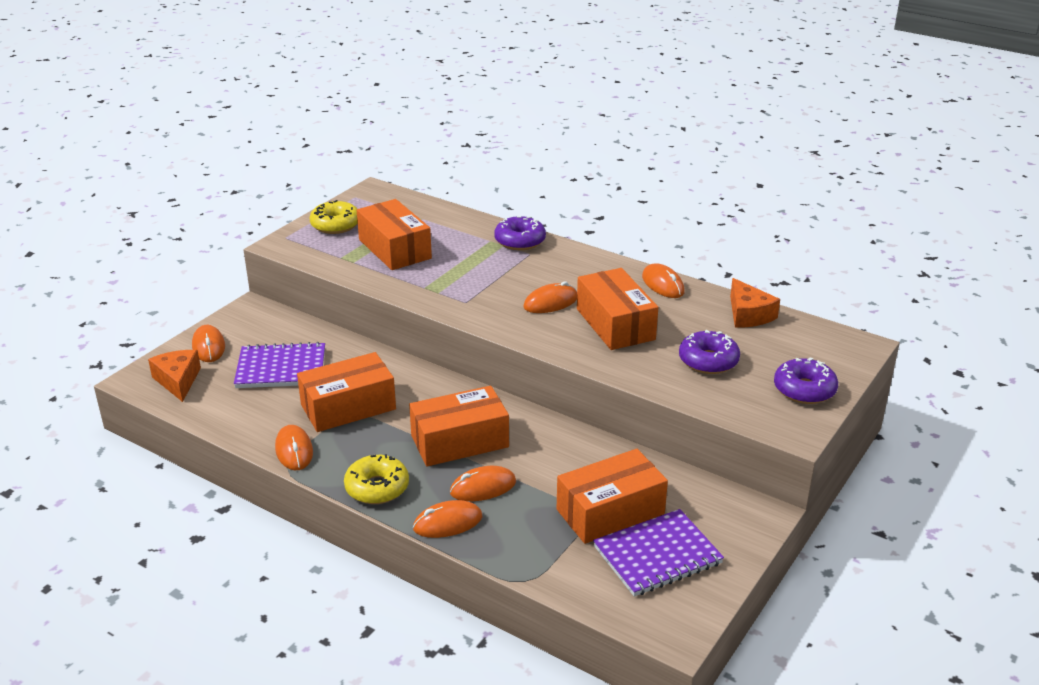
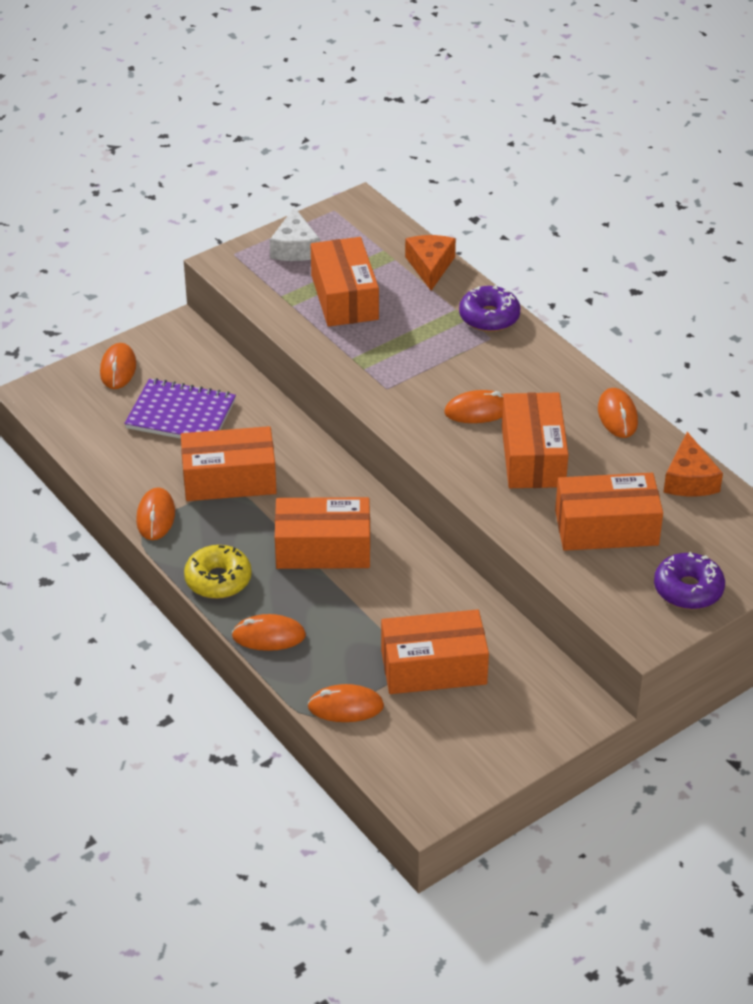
camera: 20 degrees right, 10 degrees up
(178, 381) = (73, 404): orange cheese -> orange cheese (430, 266)
(335, 225) = (295, 248): yellow donut -> white cheese
(483, 487) = (321, 607): orange mouse -> orange mouse (345, 706)
(657, 555) = (454, 725): purple notebook -> none
(708, 361) = (606, 528): purple donut -> orange box

